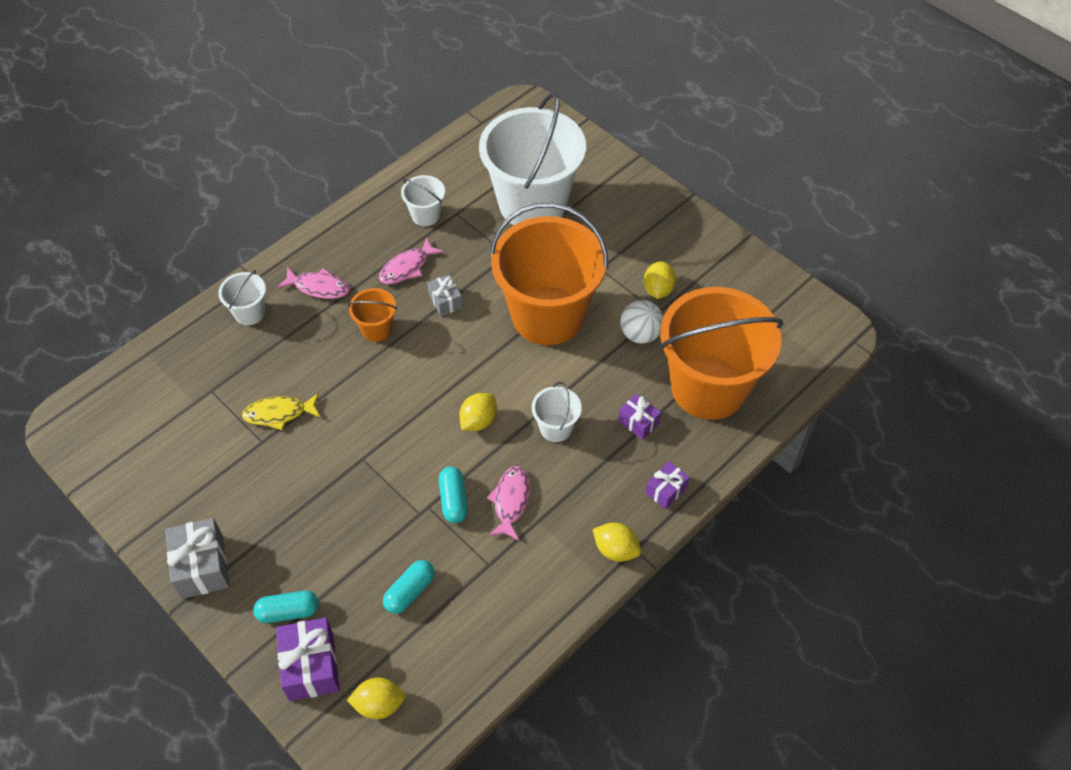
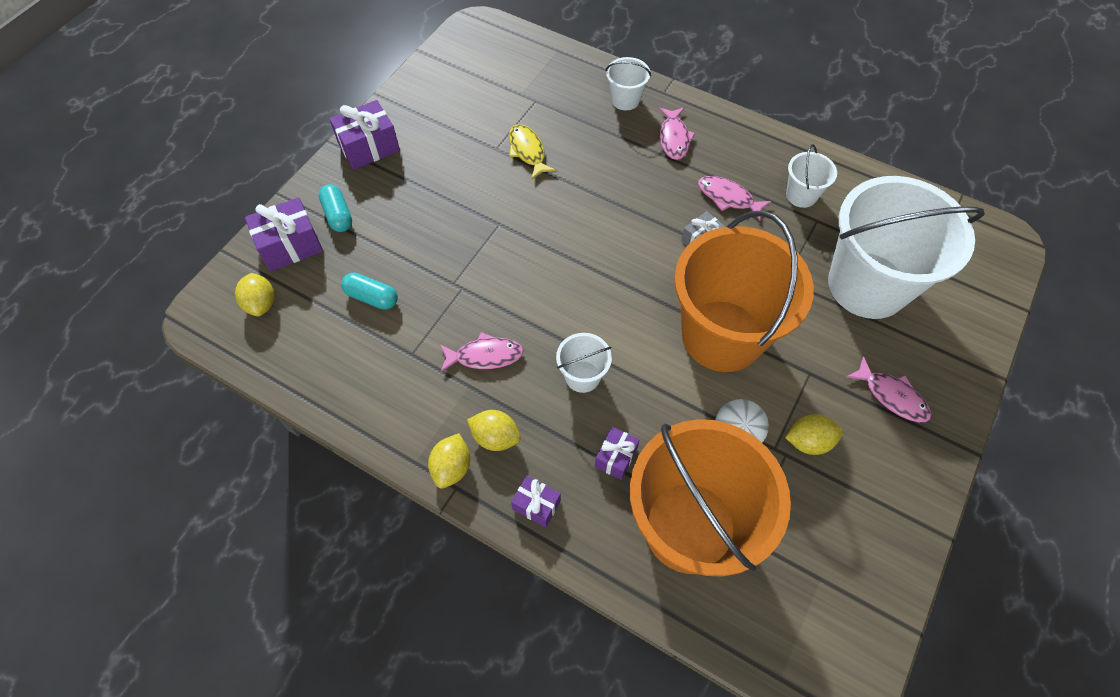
camera: 75 degrees right, 5 degrees up
(202, 566) = (369, 147): grey gift -> purple gift
(376, 329) = (645, 194): orange bucket -> none
(453, 500) = (474, 307): turquoise capsule -> none
(478, 421) = (569, 305): yellow lemon -> yellow lemon (495, 437)
(634, 225) = (891, 396): none -> pink fish

